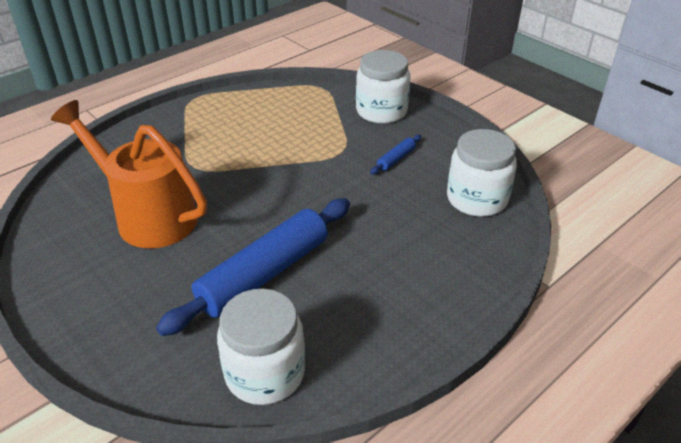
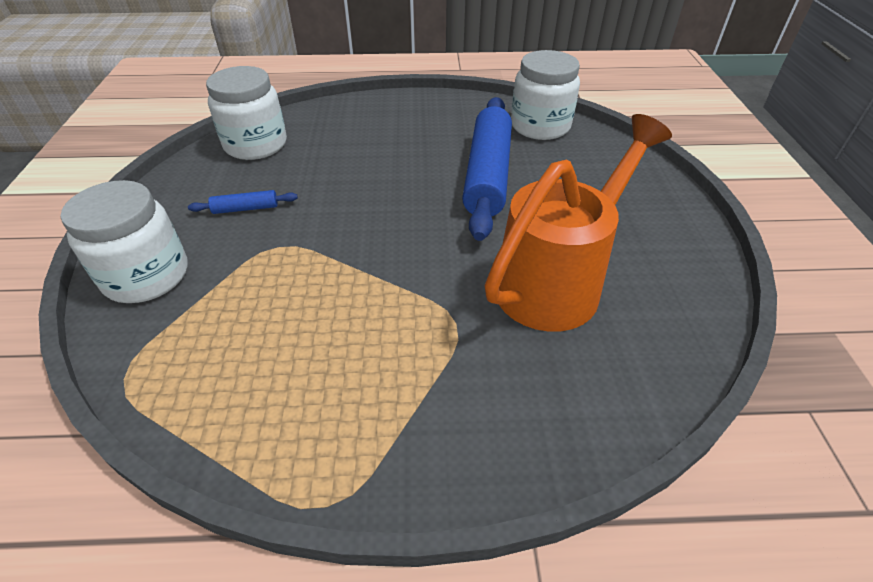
camera: 140 degrees left, 5 degrees up
(148, 216) = (557, 281): orange watering can -> orange watering can turned 120 degrees counterclockwise
(264, 274) = (488, 175): blue rolling pin -> blue rolling pin turned 75 degrees counterclockwise

